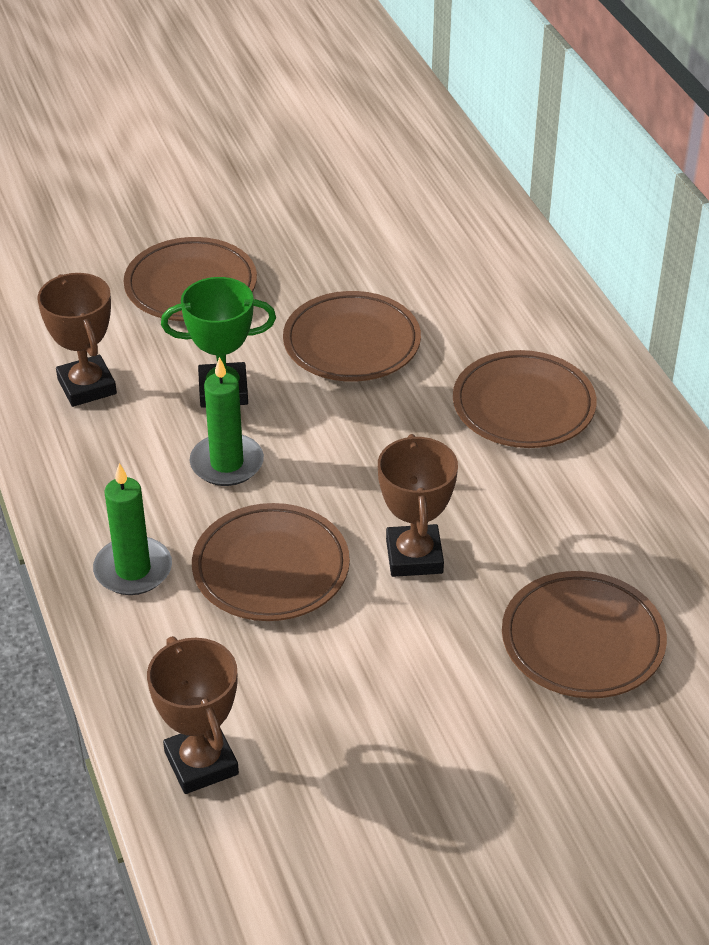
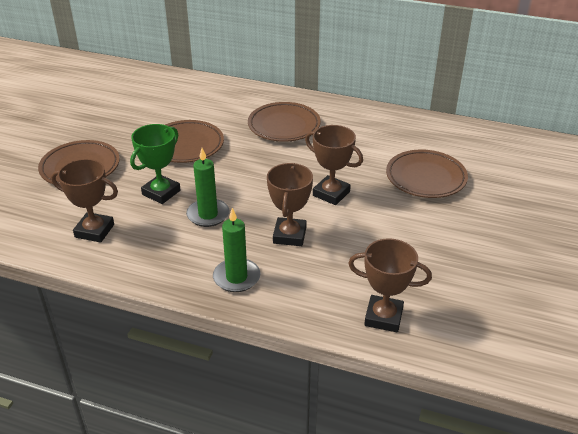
camera: 50 degrees left, 5 degrees down
(271, 569) = (289, 235): brown plate -> brown trophy

